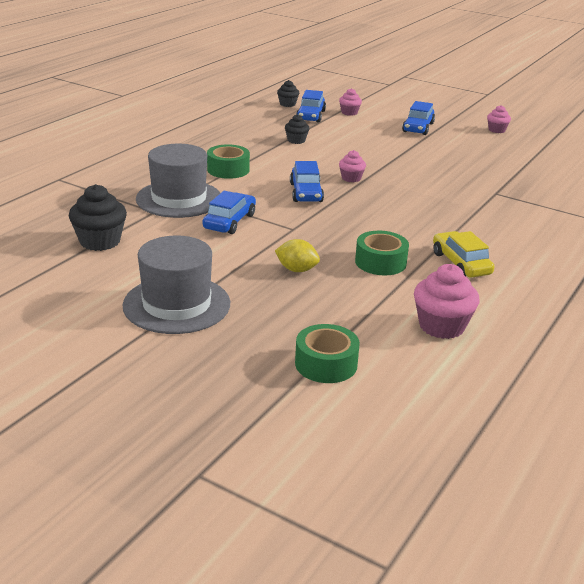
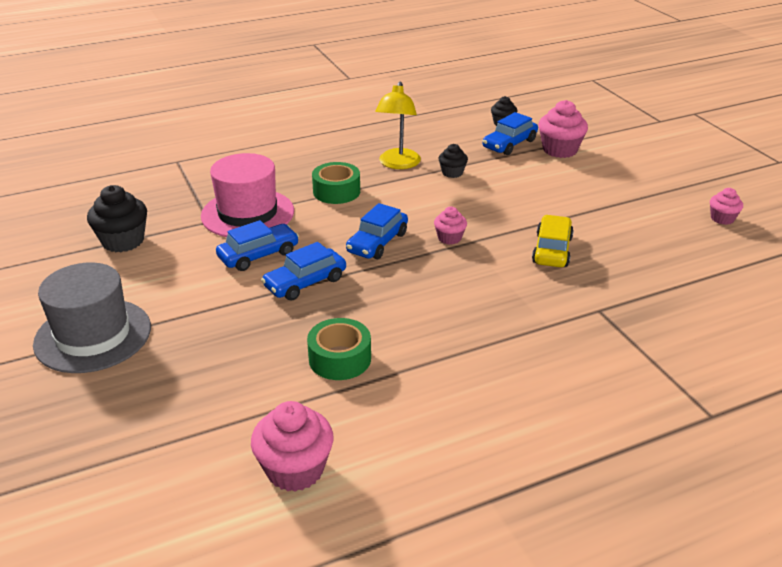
camera: 35 degrees right, 5 degrees up
(179, 199) = (247, 213): grey hat -> pink hat
(248, 143) = (398, 164): none -> yellow lamp
(296, 270) = (245, 336): yellow lemon -> none
(326, 364) = (125, 463): green tape -> none
(349, 112) = (559, 150): pink cupcake -> pink cupcake, size x1.73
(418, 127) = (618, 190): blue car -> blue car (305, 282)
(461, 263) = (425, 394): yellow car -> yellow car (552, 250)

